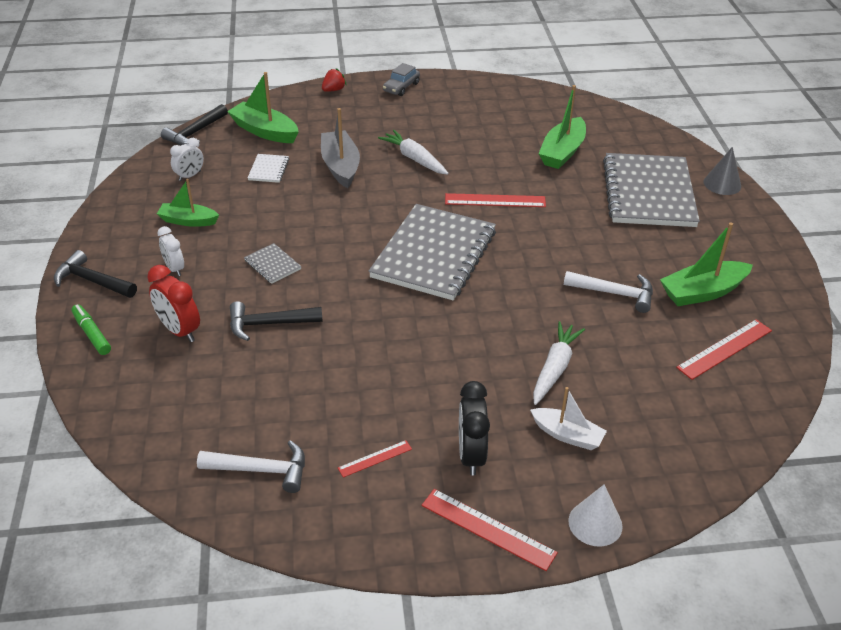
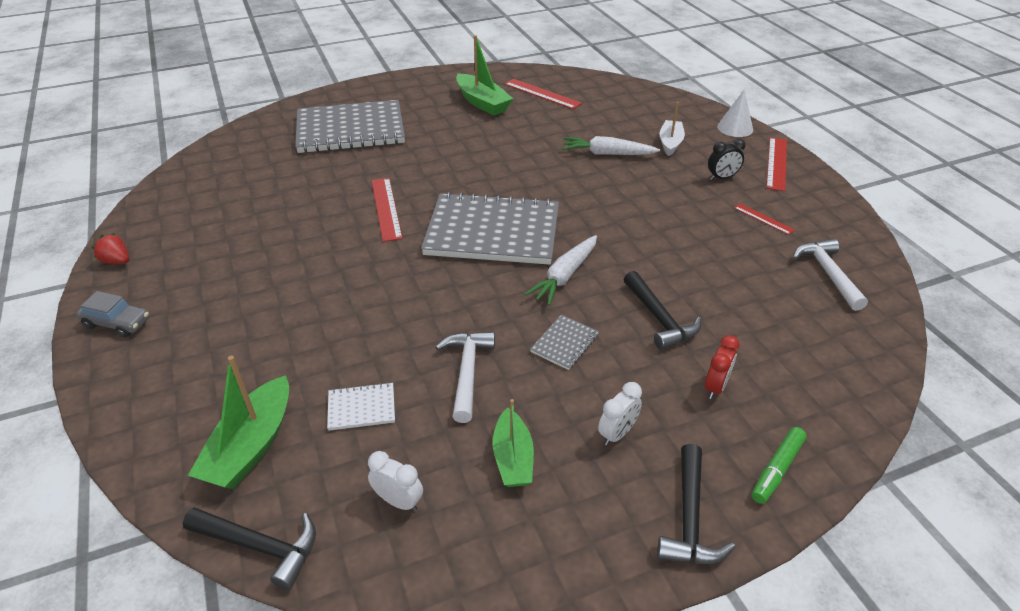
camera: 105 degrees left, 0 degrees up
(179, 331) = (715, 387): red clock -> red clock, size x0.66
(333, 90) = (115, 396): red strawberry -> red strawberry (117, 261)
(340, 166) = (340, 336): grey boat -> none
(414, 159) = (312, 276): white carrot -> white carrot (564, 276)
(471, 455) = (722, 178): black clock -> black clock, size x0.66
(562, 152) = (284, 179): green boat -> none
(614, 293) = (503, 136): white hammer -> white hammer (467, 372)
(722, 184) = (328, 99): grey cone -> none

